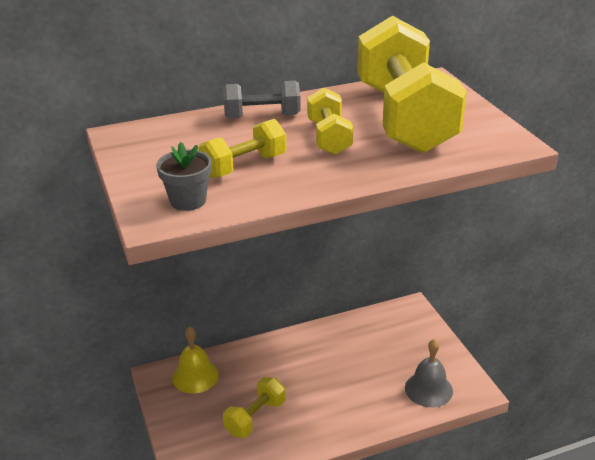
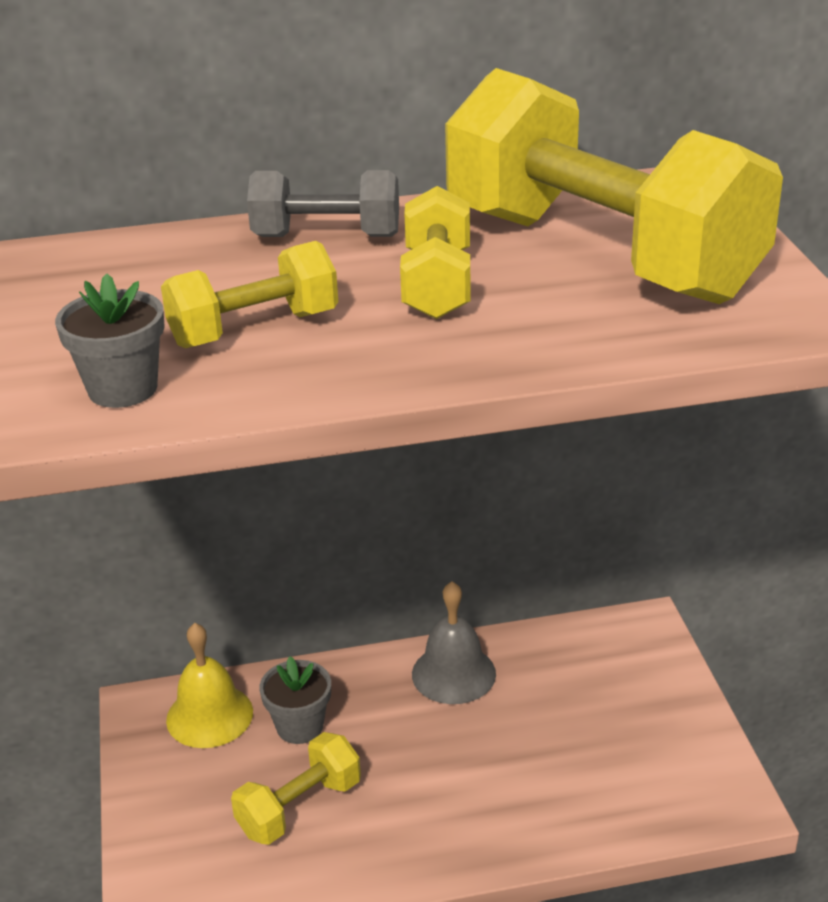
camera: 10 degrees right, 0 degrees up
(245, 376) = (300, 726): none -> grey flower pot
(404, 118) = (600, 255): yellow dumbbell -> yellow dumbbell turned 45 degrees counterclockwise
(428, 389) = (642, 790): grey bell -> grey bell (453, 673)

